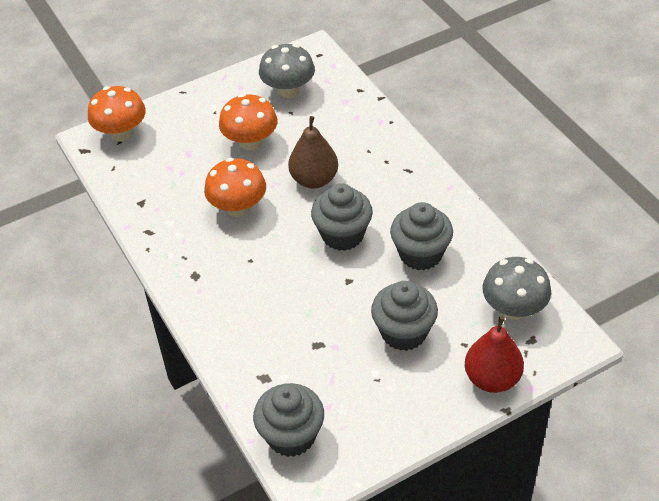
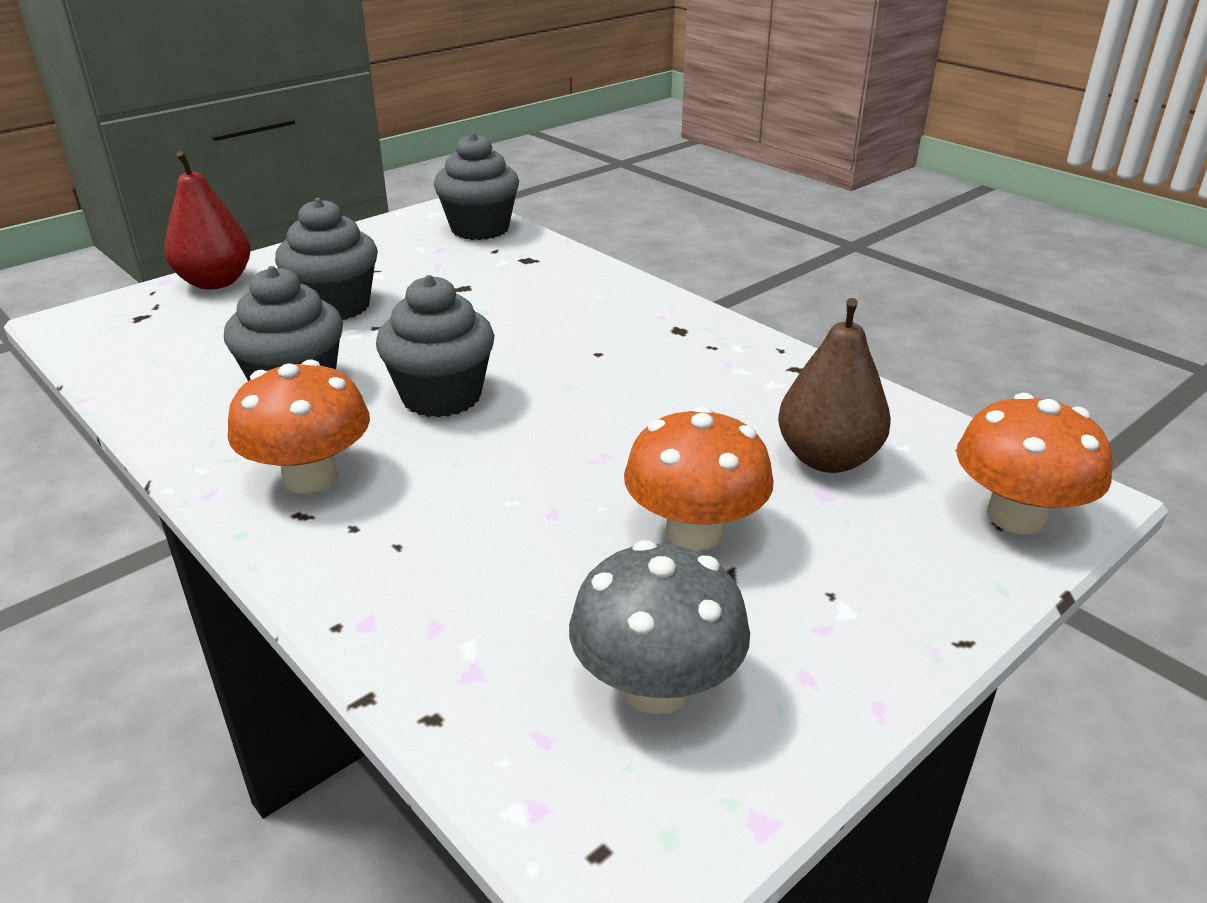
camera: 165 degrees right, 15 degrees down
(238, 207) = (656, 414): orange mushroom -> orange mushroom (310, 477)
(314, 179) = (517, 473): brown pear -> brown pear (827, 459)
(514, 308) = (152, 342): grey mushroom -> none

